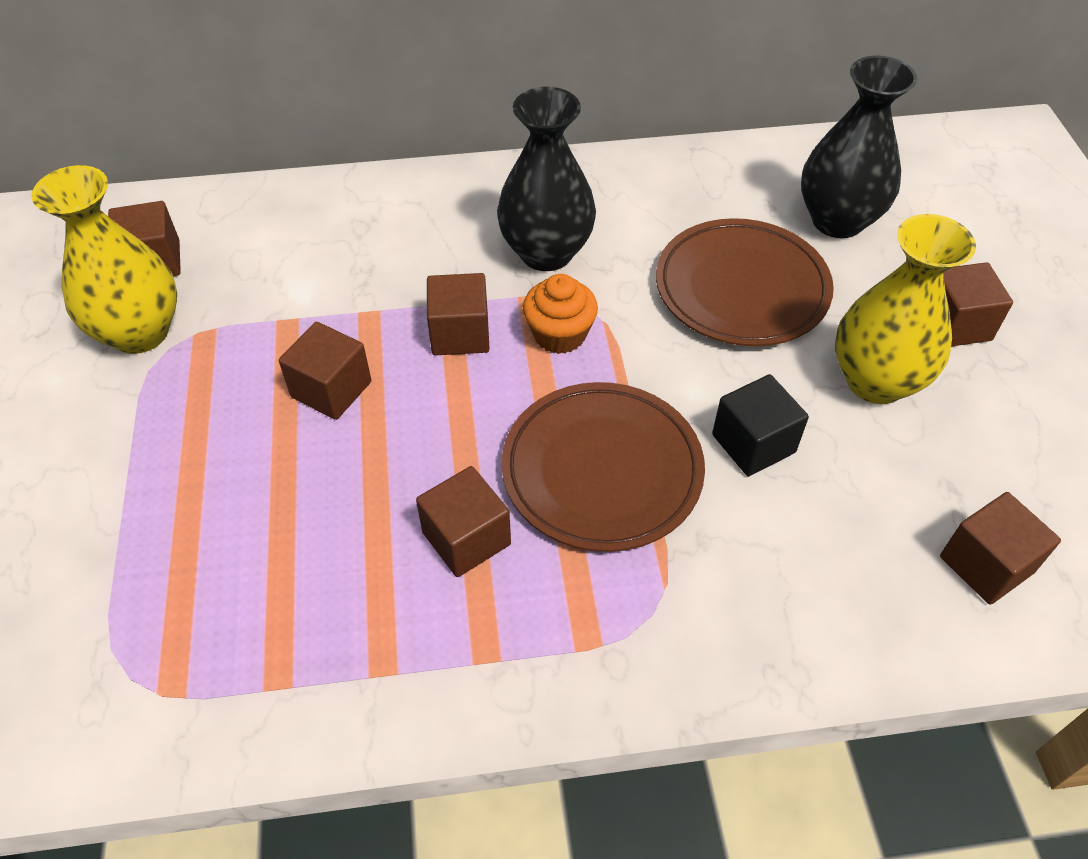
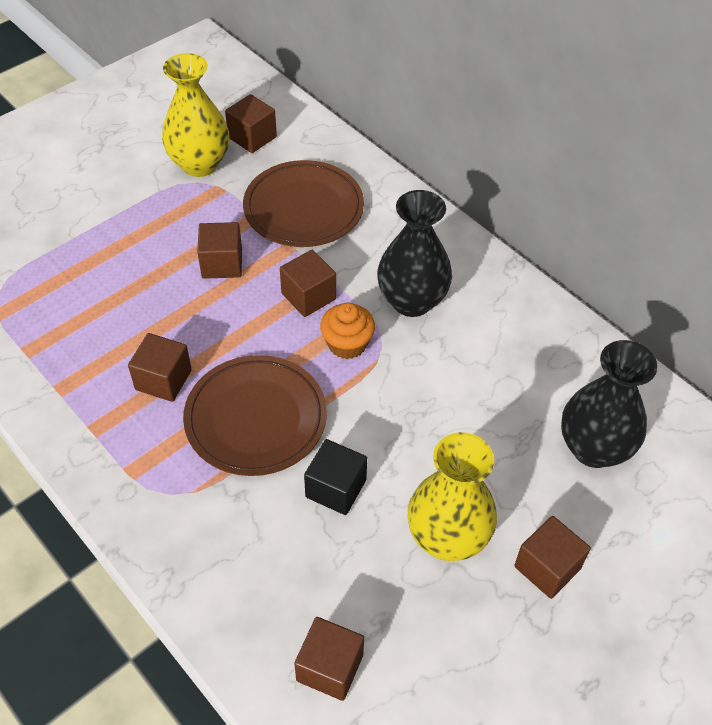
camera: 55 degrees right, 0 degrees up
(741, 288) = (470, 421): brown plate -> brown plate (303, 209)

